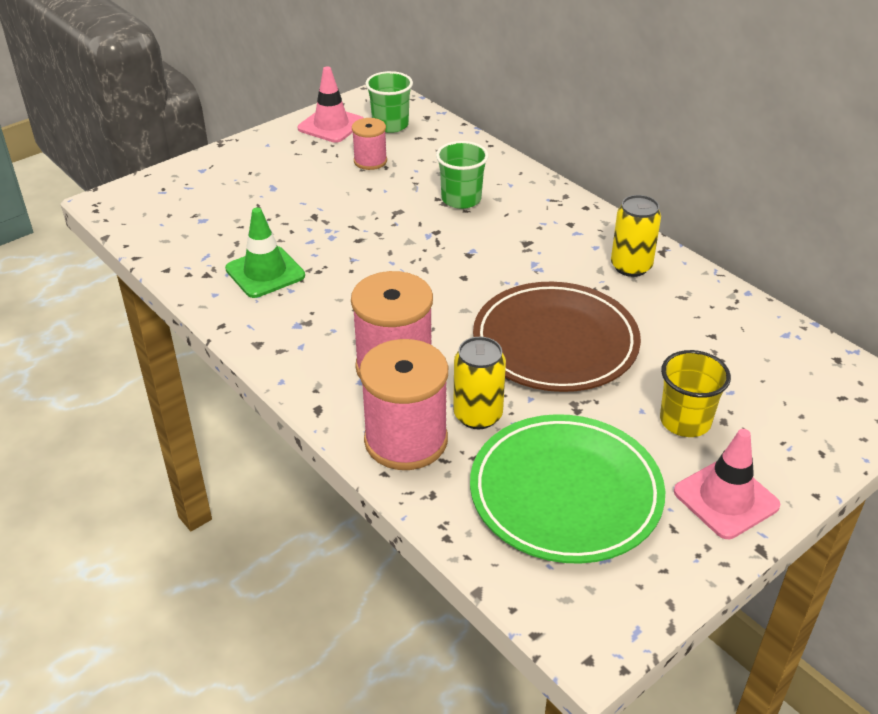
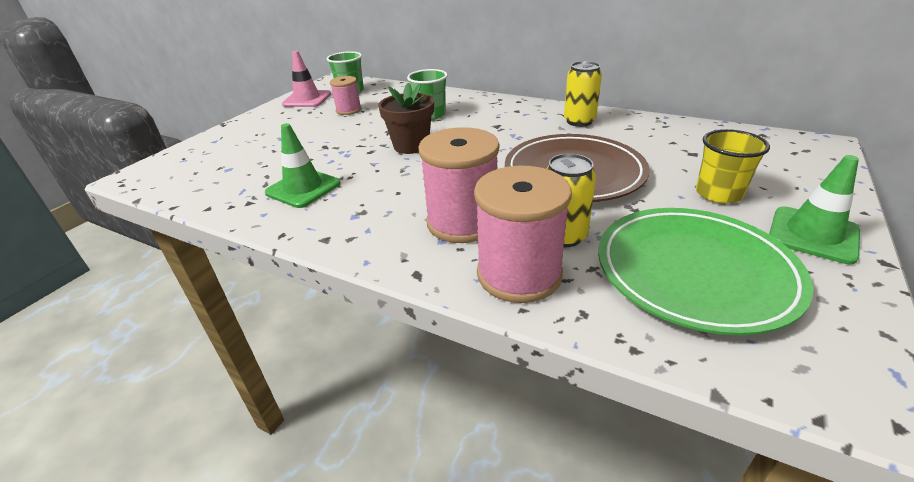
camera: 20 degrees left, 5 degrees down
(407, 245) = (411, 146): none -> brown flower pot
(726, 499) = (813, 235): pink traffic cone -> green traffic cone

